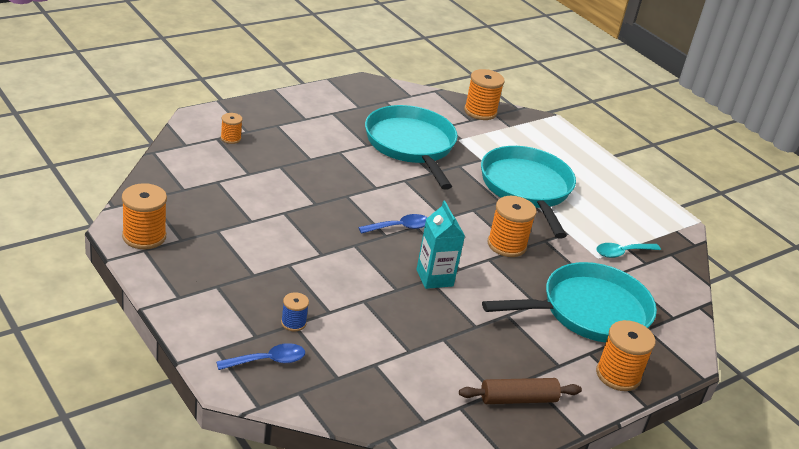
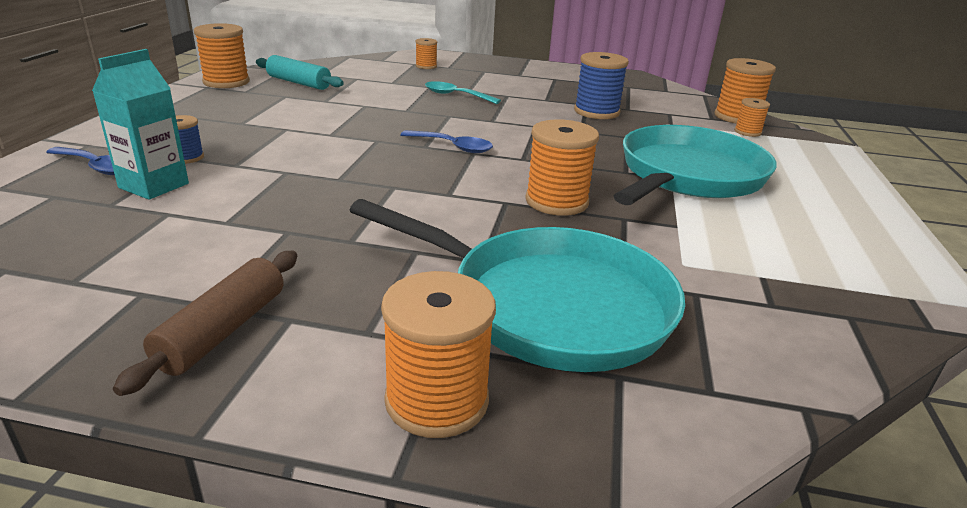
camera: 50 degrees right, 5 degrees down
(193, 209) = (299, 83): none -> turquoise rolling pin
(411, 145) = (596, 112): turquoise pan -> blue spool
(434, 278) = (401, 188): turquoise carton -> turquoise carton (154, 186)
(502, 127) = (747, 132): none -> orange spool
(518, 399) = (223, 330): brown rolling pin -> brown rolling pin turned 75 degrees clockwise
(622, 253) = (741, 277): turquoise spoon -> turquoise spoon (456, 96)

